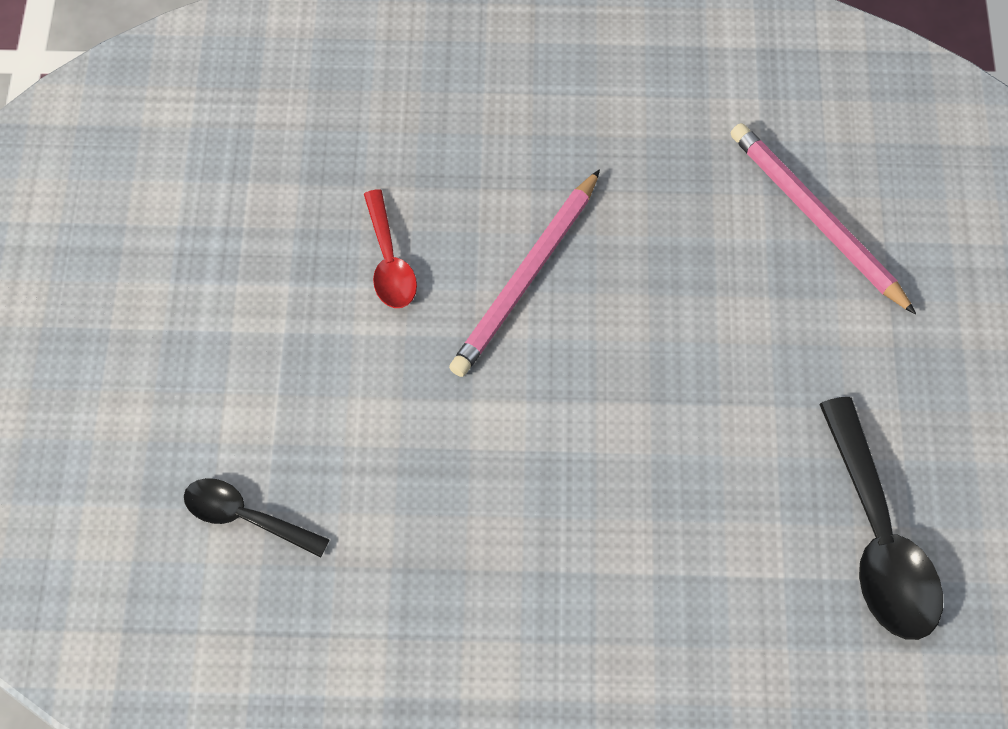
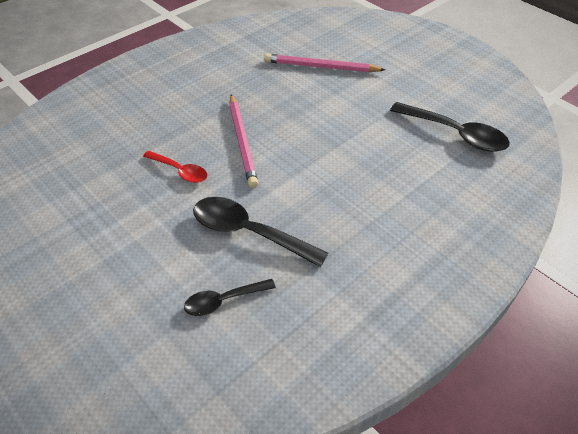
camera: 45 degrees left, 15 degrees down
(376, 443) = (248, 232): none -> black spoon

